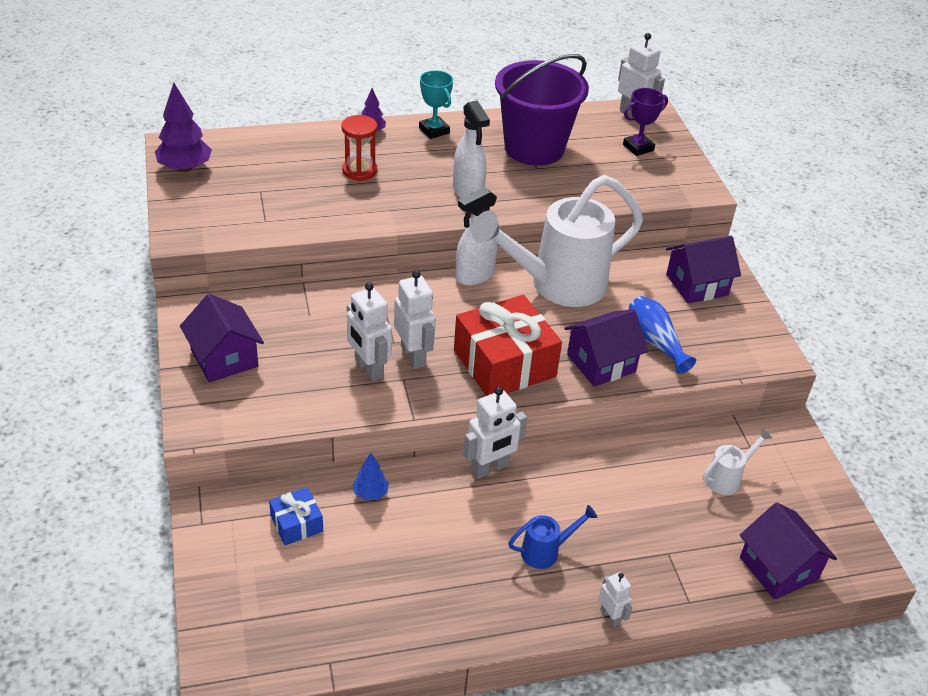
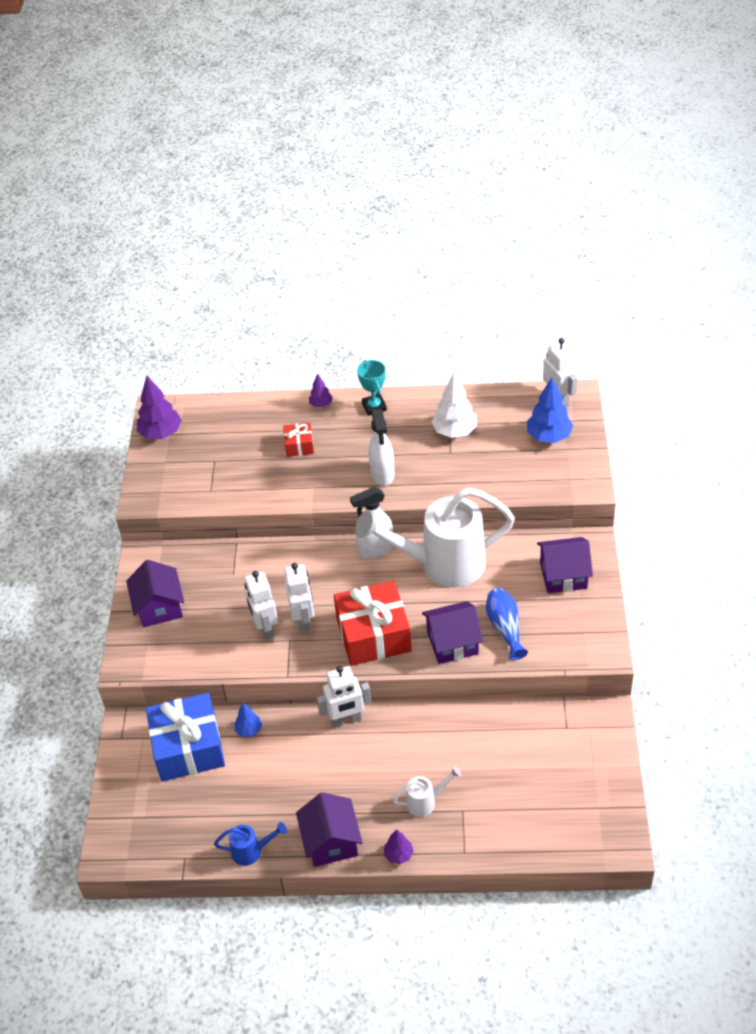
camera: 20 degrees right, 5 degrees up
(296, 524) = (188, 747): blue gift -> blue gift, size x2.07
(359, 170) = (299, 445): red hourglass -> red gift
(534, 148) = (455, 431): purple bucket -> white tree
(546, 551) = (367, 795): blue watering can -> blue watering can (251, 851)
(610, 616) = (398, 855): white robot -> purple tree
(638, 147) = (548, 436): purple trophy -> blue tree
(727, 478) = (535, 753): white watering can -> white watering can (426, 801)
(778, 568) = (546, 836): purple house -> purple house (331, 842)

